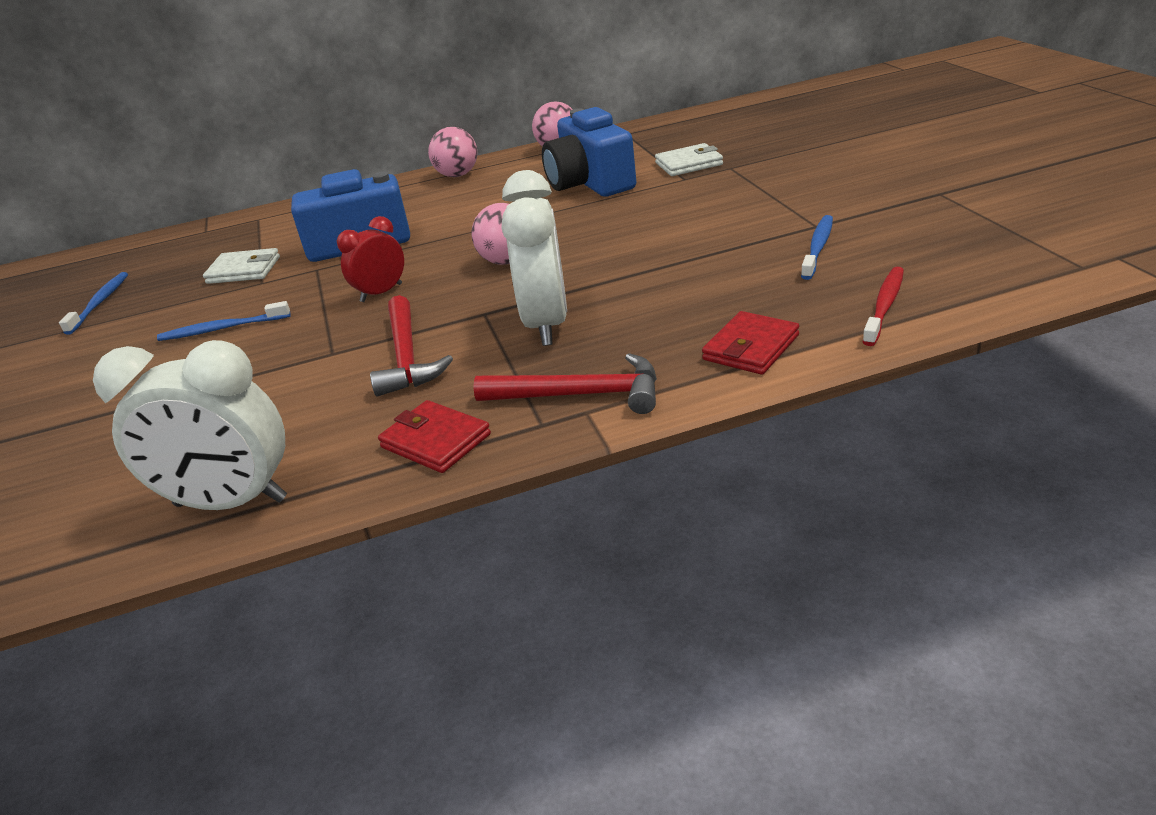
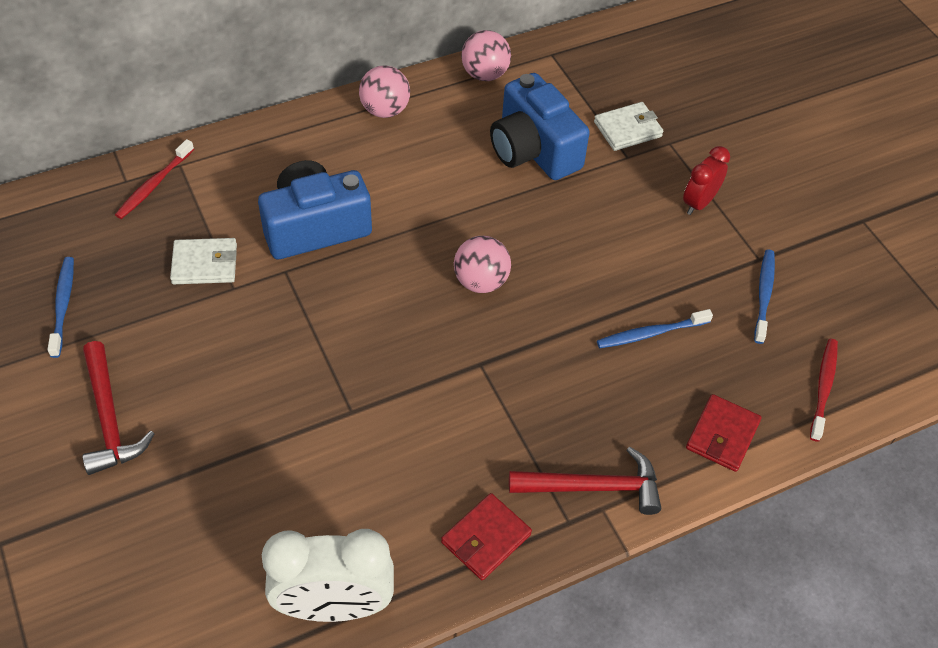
camera: 15 degrees left, 20 degrees up
(222, 329) = (223, 364): blue toothbrush -> blue toothbrush (650, 333)
(228, 231) = (154, 185): none -> red toothbrush
(381, 293) = (369, 321): red clock -> red clock (699, 203)
(406, 357) = (426, 424): red hammer -> red hammer (109, 418)
(435, 441) = (486, 538): red wallet -> red wallet turned 75 degrees counterclockwise
(546, 324) = (542, 386): white clock -> none

